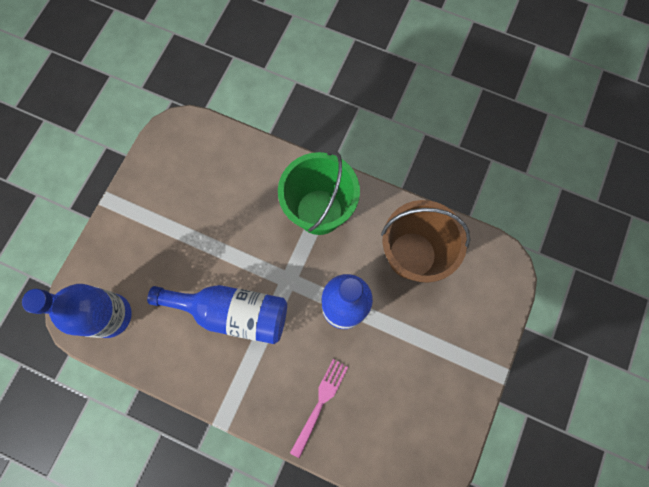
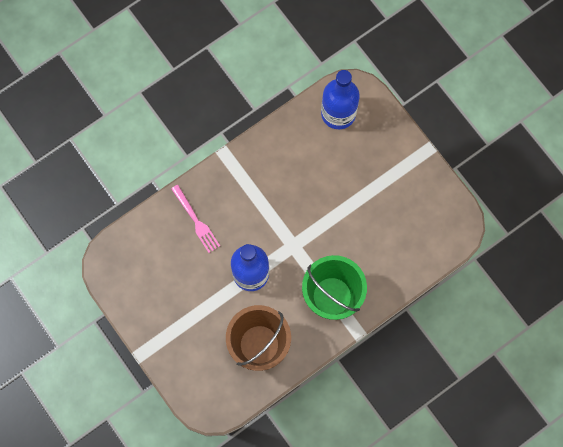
camera: 120 degrees right, 0 degrees up
(233, 312) = (292, 195): blue bottle -> none

